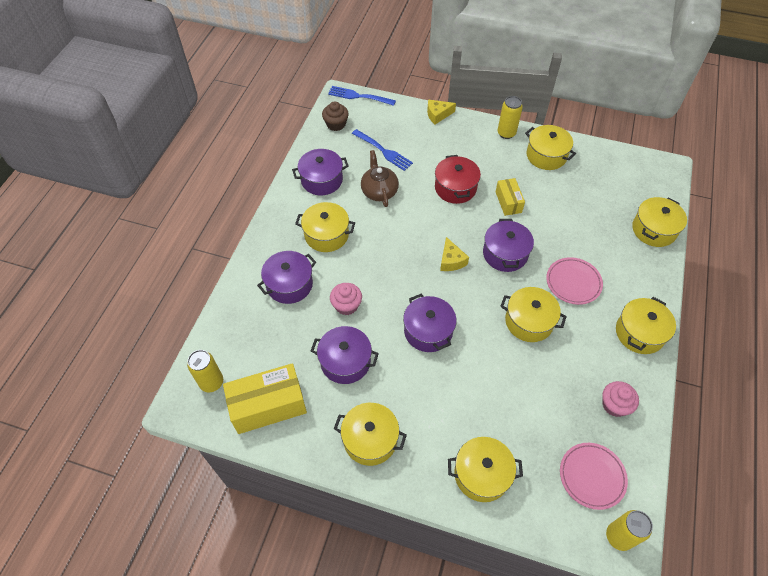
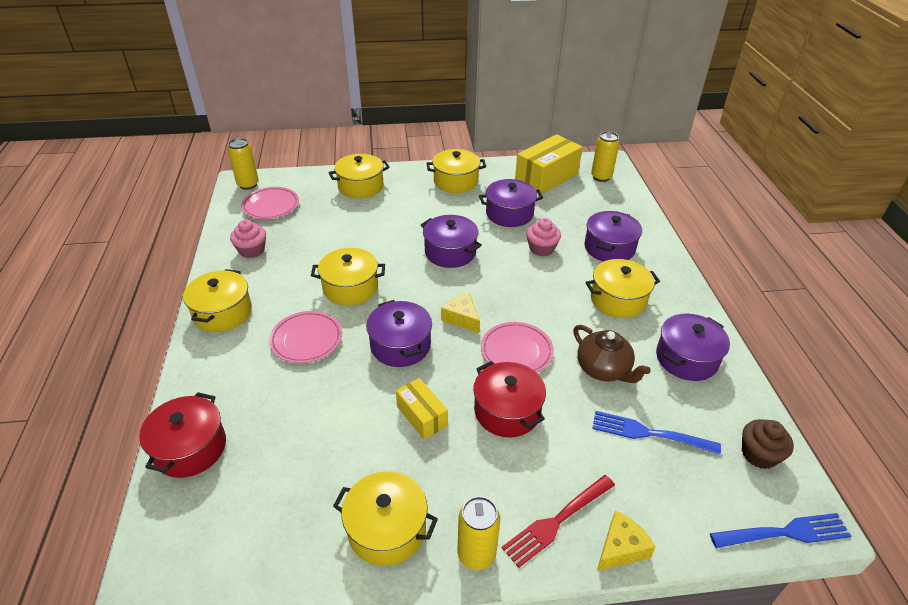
camera: 155 degrees right, 15 degrees down
(427, 222) = (516, 351): none -> pink plate
(460, 133) = (557, 520): none -> red fork
(654, 230) = (190, 448): yellow pot -> red pot

